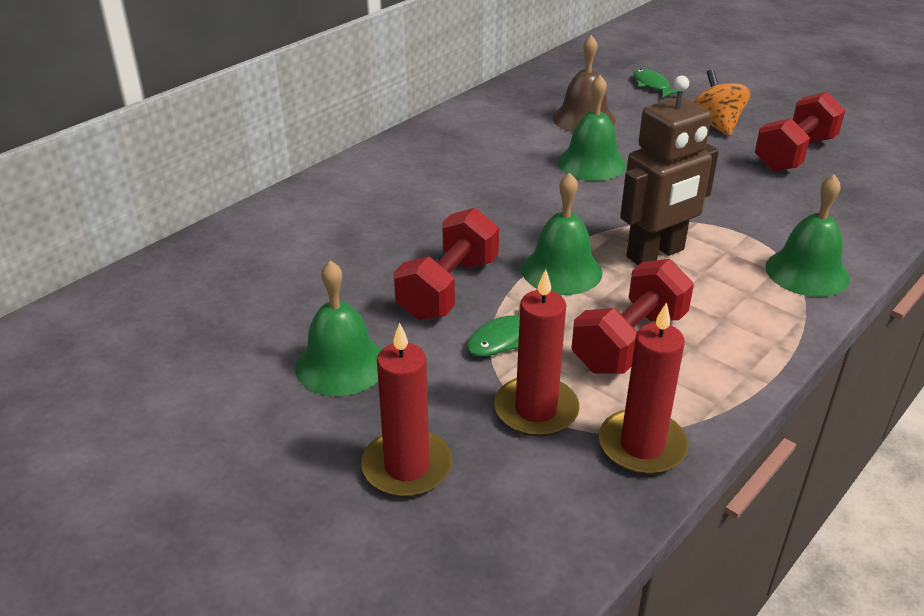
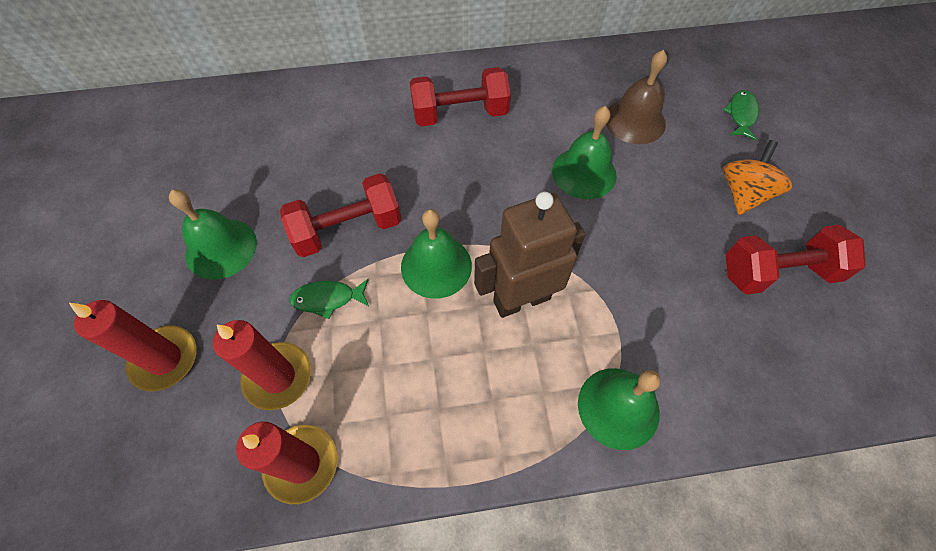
camera: 40 degrees right, 25 degrees up
(629, 342) = (402, 367): red dumbbell -> red dumbbell (460, 114)
(656, 254) = (521, 299): brown robot -> brown robot turned 150 degrees clockwise

